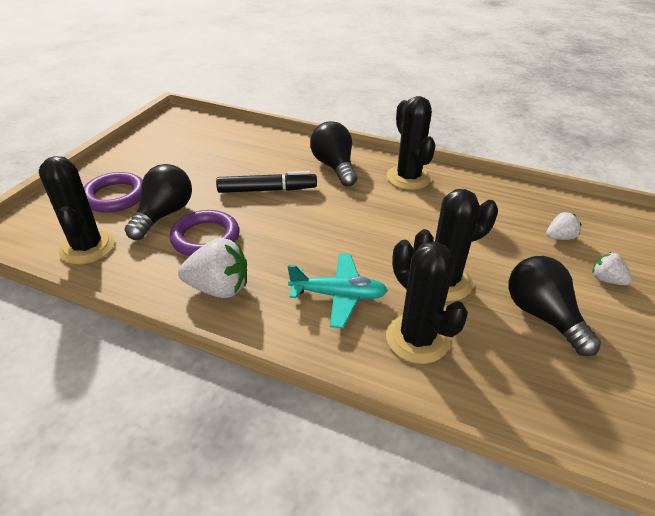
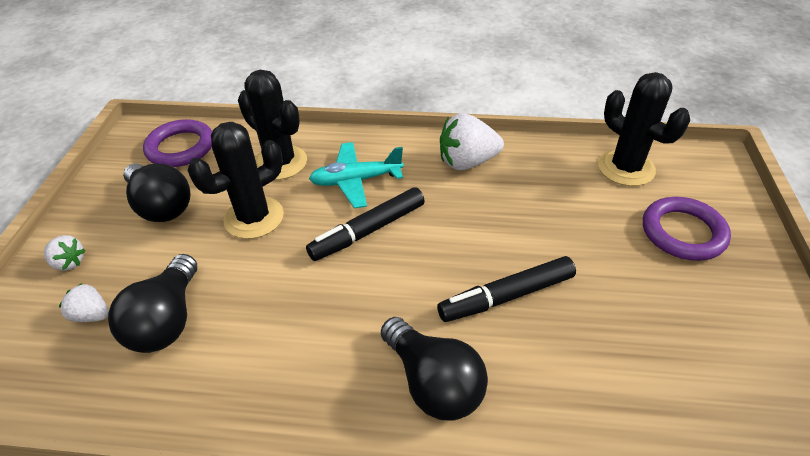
camera: 165 degrees right, 5 degrees up
(164, 215) = (596, 222): black light bulb -> black light bulb (167, 320)
(205, 238) = (523, 206): purple ring -> purple ring (181, 147)
(343, 248) = (368, 231): none -> black marker
(408, 178) = (301, 389): black cactus -> none
(559, 237) = (92, 315): white strawberry -> white strawberry turned 60 degrees clockwise

